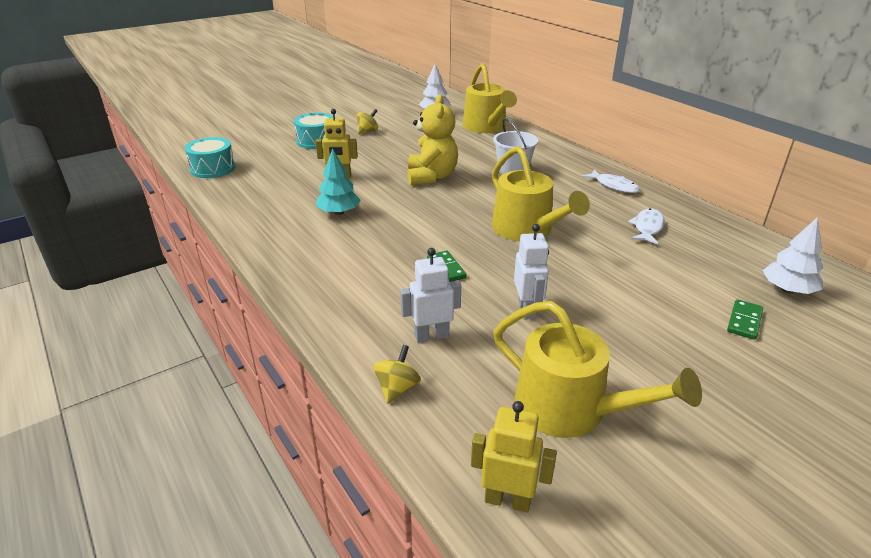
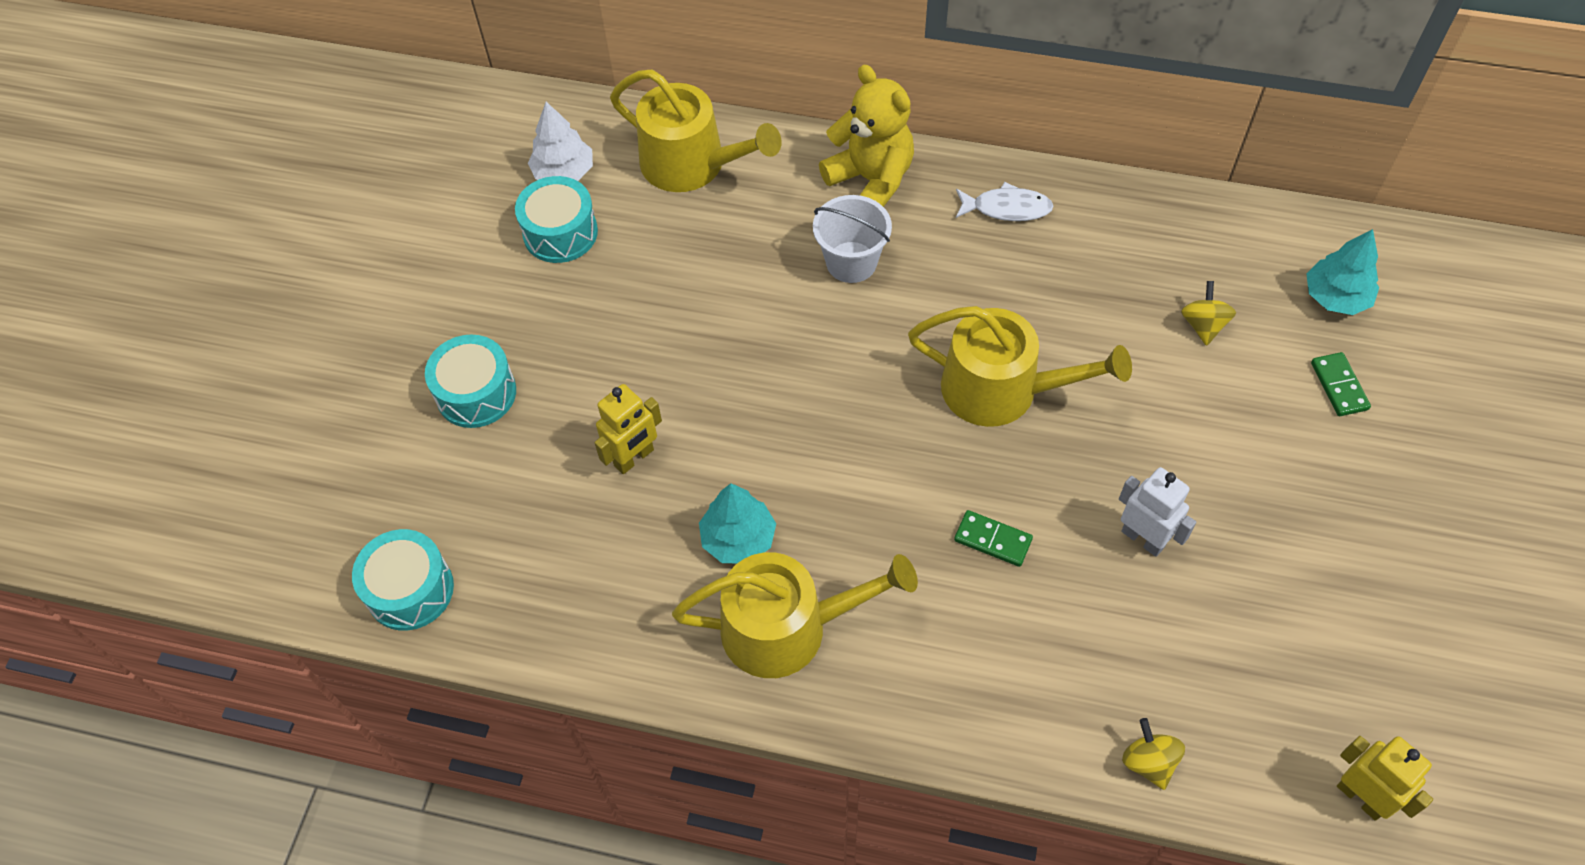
camera: 40 degrees left, 25 degrees up
(367, 131) = (524, 306): yellow spinning top -> yellow spinning top (1203, 325)
(410, 123) = (560, 233): none -> turquoise drum
(431, 177) = (762, 359): yellow teddy bear -> yellow teddy bear (871, 180)
(431, 336) = (1098, 662): white robot -> none
(507, 500) = (1361, 797): yellow robot -> yellow robot turned 75 degrees clockwise
(570, 409) = (1309, 648): yellow watering can -> yellow watering can (787, 627)
(647, 227) = (1121, 278): white fish -> none
(787, 290) = (1335, 297): white tree -> turquoise tree

